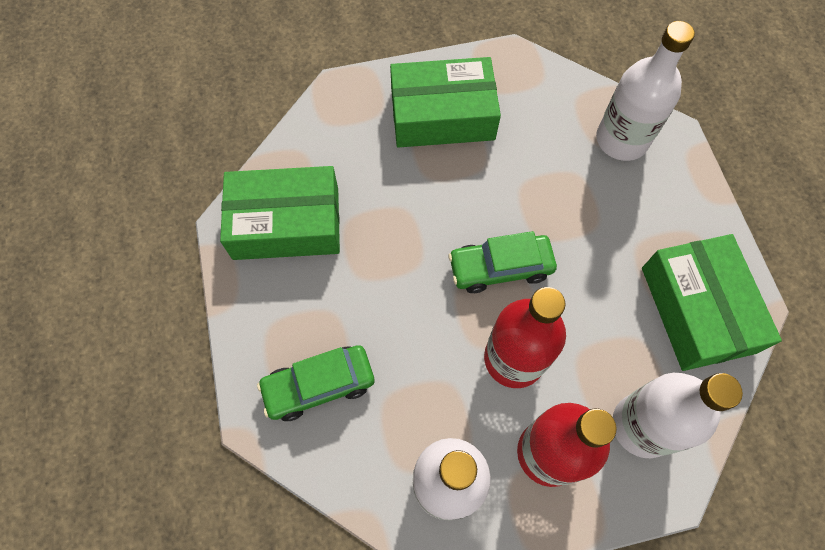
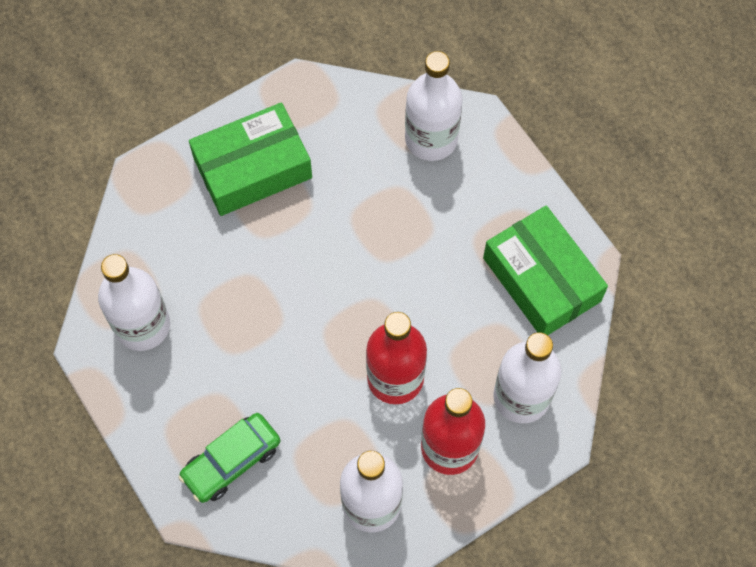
camera: 20 degrees left, 0 degrees up
(286, 223) = (142, 325): green box -> white bottle
(500, 268) = (357, 300): green car -> none

